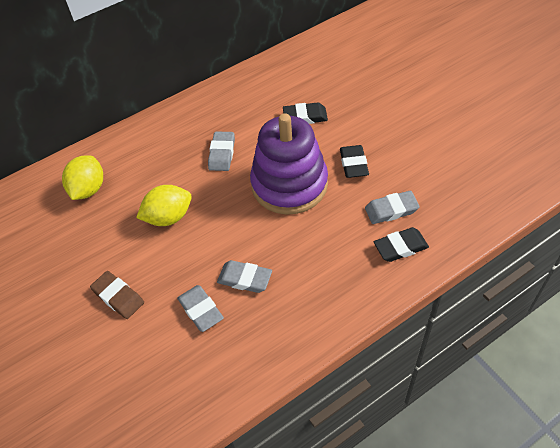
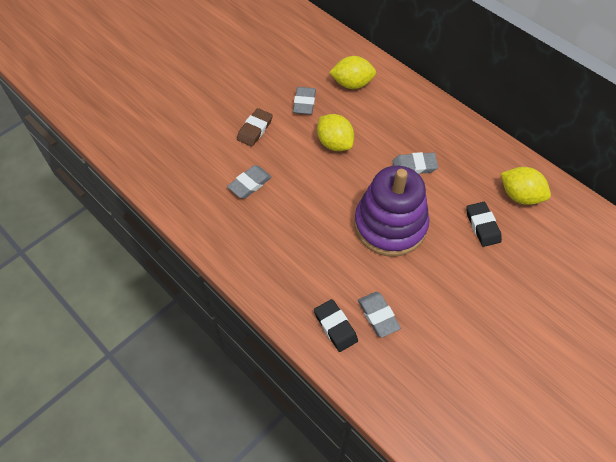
camera: 75 degrees right, 5 degrees up
(245, 279) = (282, 208): grey eraser -> grey eraser (304, 103)
(278, 85) = (520, 196): none -> yellow lemon
(353, 164) = (429, 277): black eraser -> none

